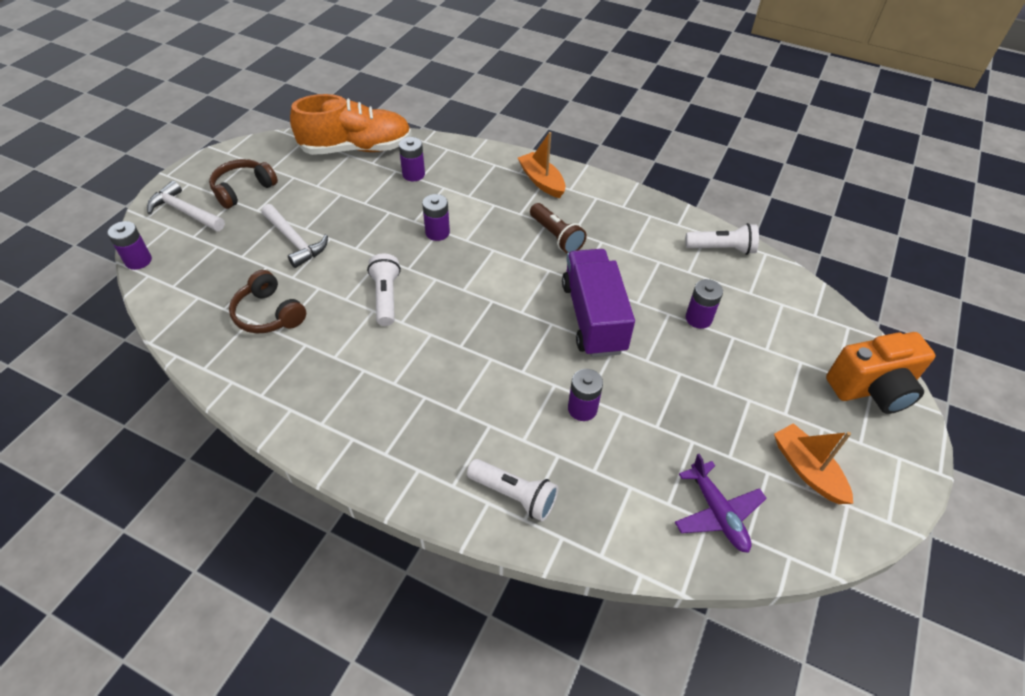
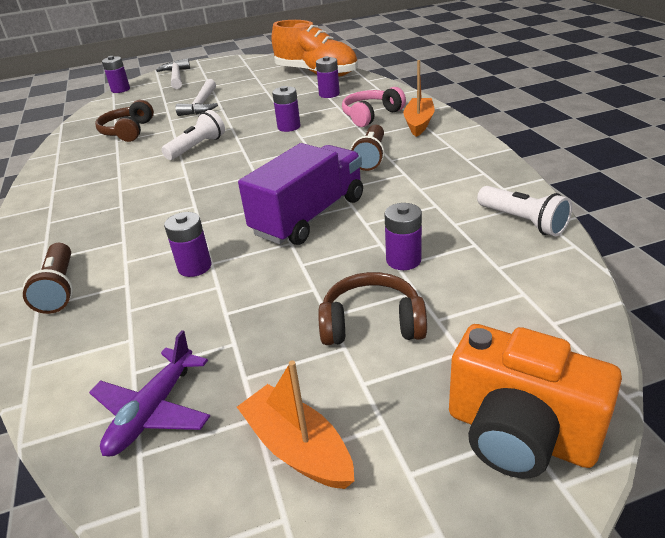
camera: 50 degrees right, 15 degrees down
(243, 189) = (220, 75): brown headphones -> brown headphones (372, 323)
(491, 188) = (371, 115): none -> pink headphones
(514, 495) = (59, 289): white flashlight -> brown flashlight
(807, 470) = (298, 448): orange boat -> orange boat turned 60 degrees counterclockwise

